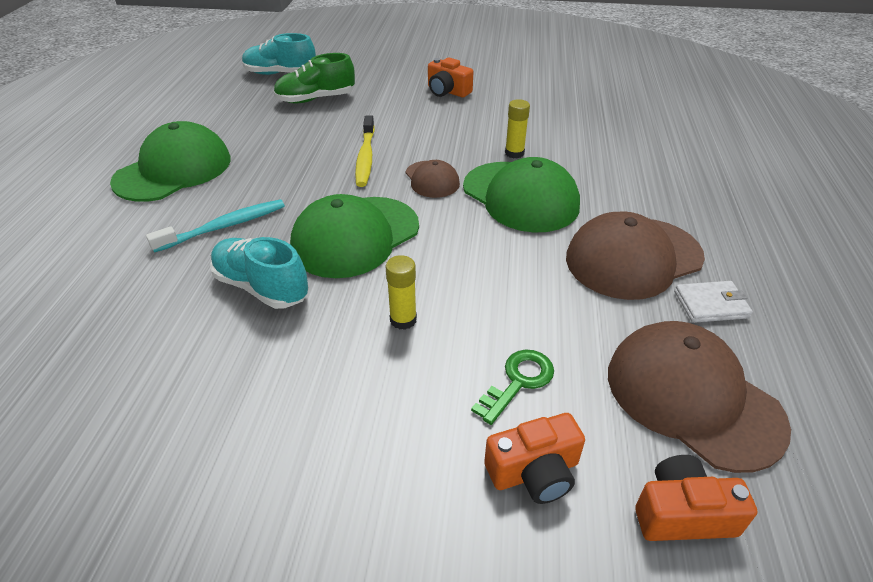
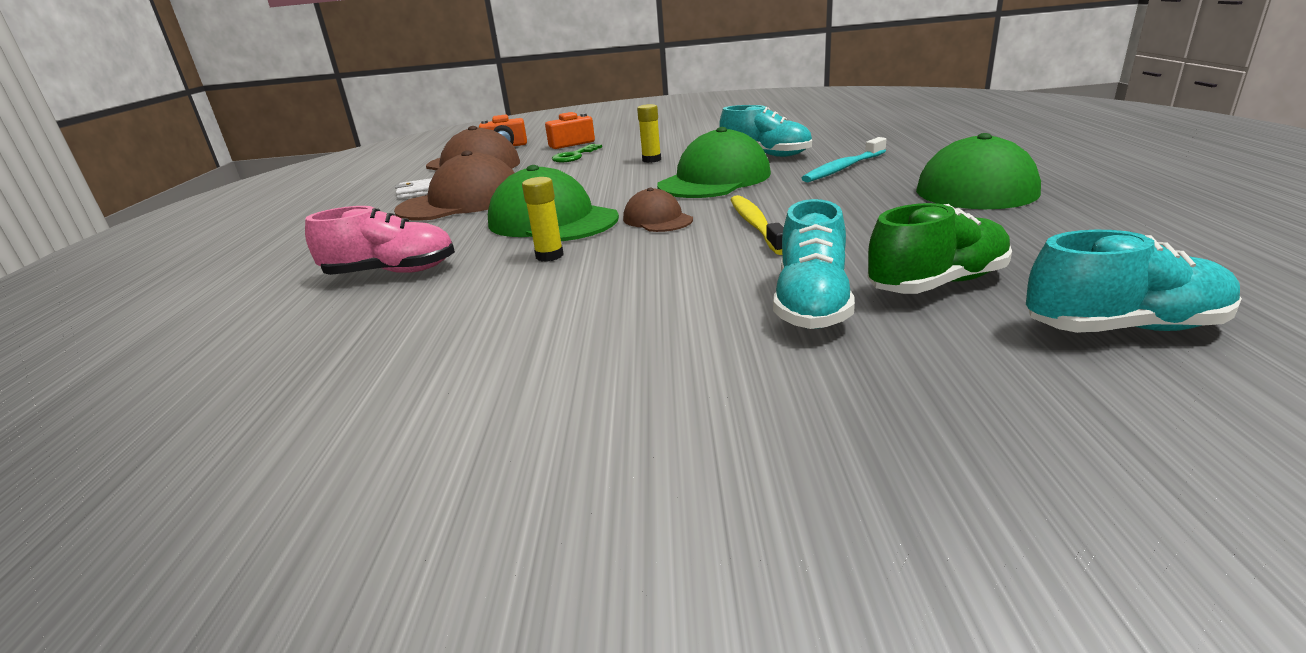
camera: 175 degrees right, 15 degrees down
(380, 98) = (811, 304): none -> turquoise shoe
(447, 91) = (675, 339): orange camera -> none
(624, 157) = (392, 272): none -> pink shoe

